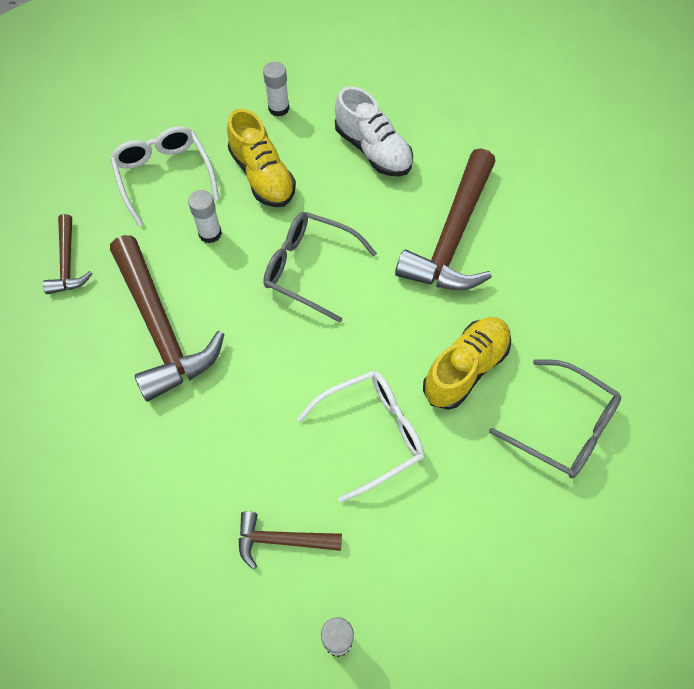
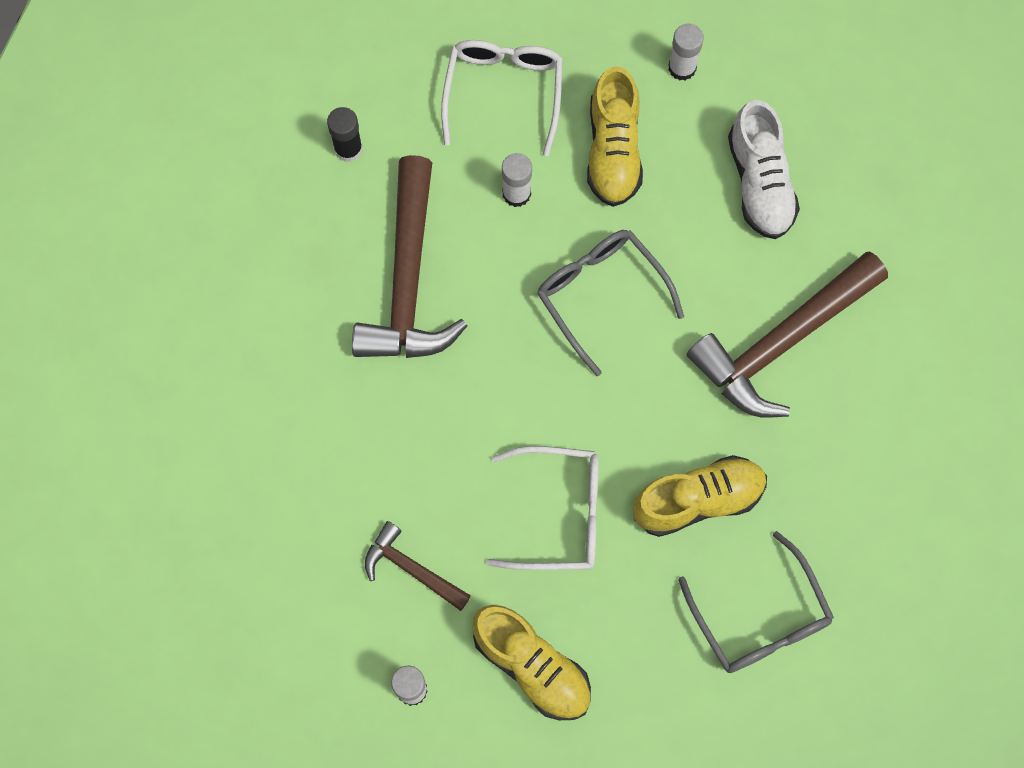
camera: 30 degrees right, 10 degrees up
(67, 263) = (348, 149): brown hammer -> black glue stick
(422, 562) = (532, 666): none -> yellow shoe

